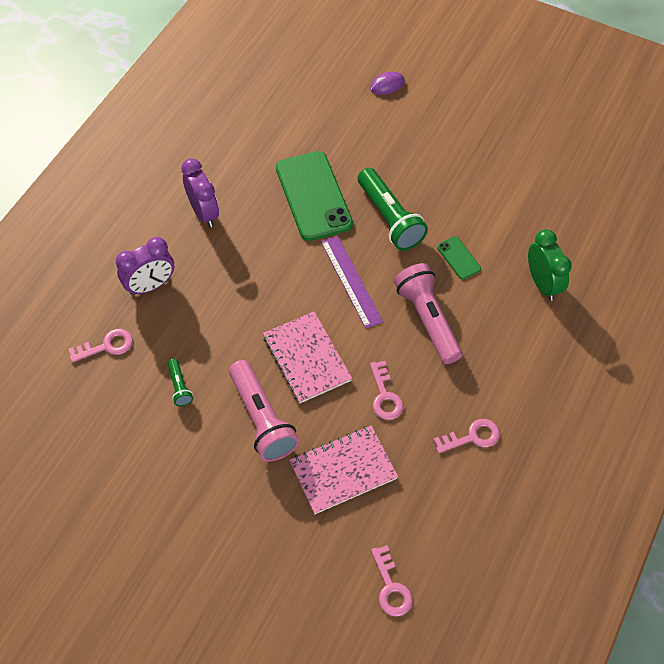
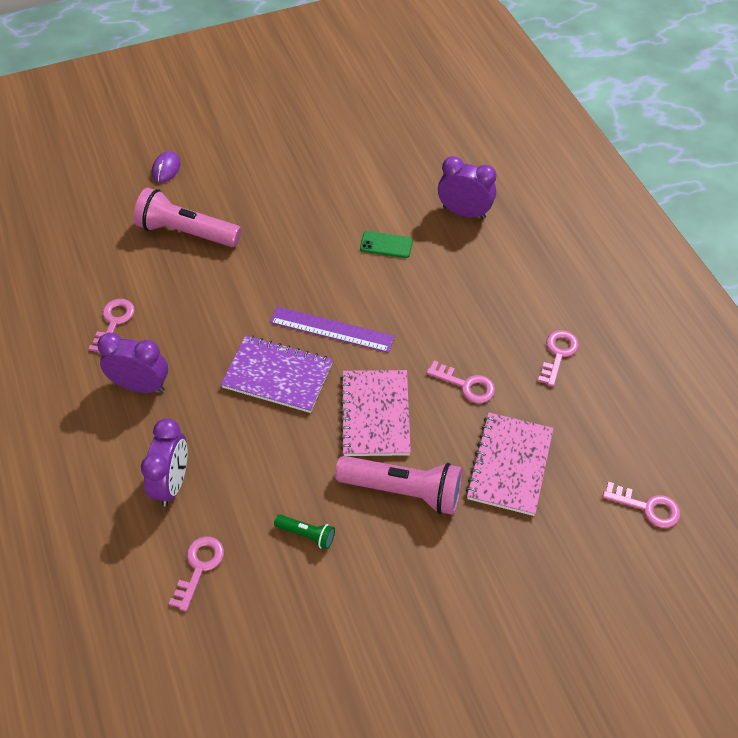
camera: 50 degrees left, 5 degrees down
(237, 160) = (114, 322): none -> pink key
(283, 279) = (277, 376): none -> purple notebook
(307, 358) = (375, 414): pink notebook -> pink notebook turned 75 degrees clockwise
(313, 196) = (217, 295): green phone -> none
(389, 218) = (299, 260): green flashlight -> none
(428, 320) = (423, 305): pink flashlight -> pink flashlight (186, 232)
(542, 284) = (464, 212): green clock -> purple clock

